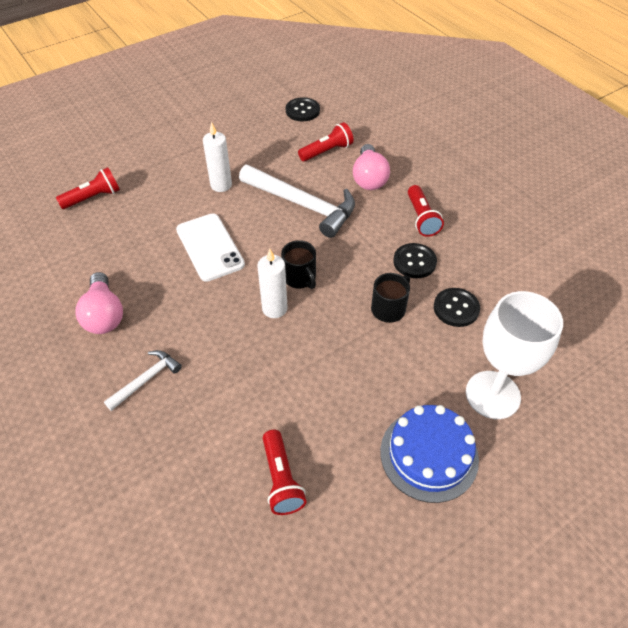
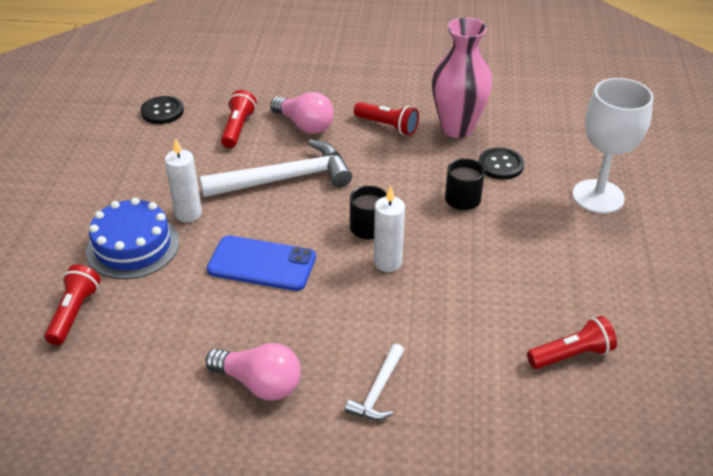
camera: 50 degrees left, 10 degrees down
(146, 379) = (378, 391): white hammer -> white hammer turned 150 degrees counterclockwise
(209, 247) = (262, 264): white phone -> blue phone
(281, 479) = (571, 355): red flashlight -> red flashlight turned 45 degrees counterclockwise
(414, 262) = (429, 157): black button -> none
(429, 455) = (621, 259): blue cake -> blue cake (133, 246)
(469, 256) = (457, 128): none -> pink vase

